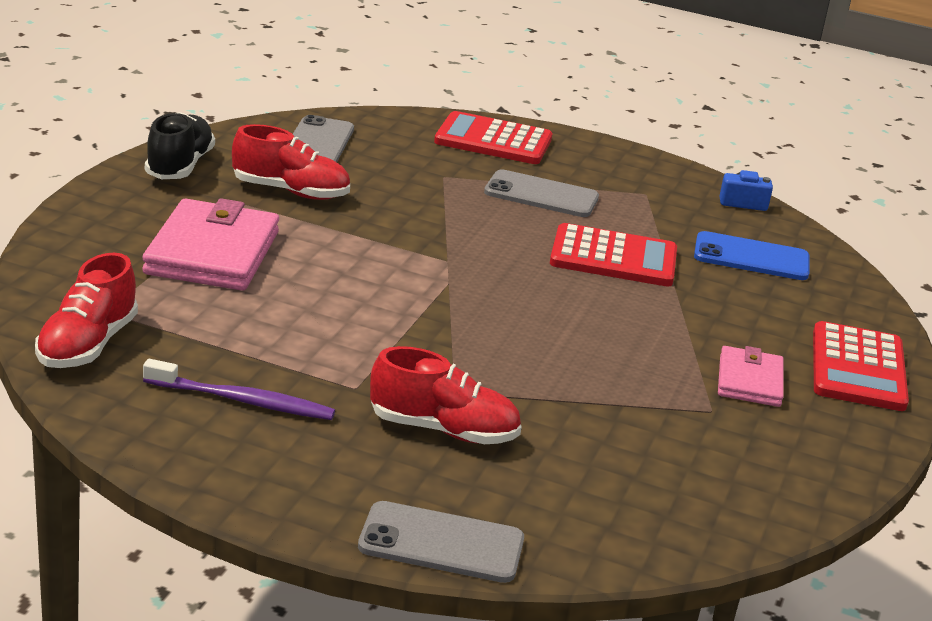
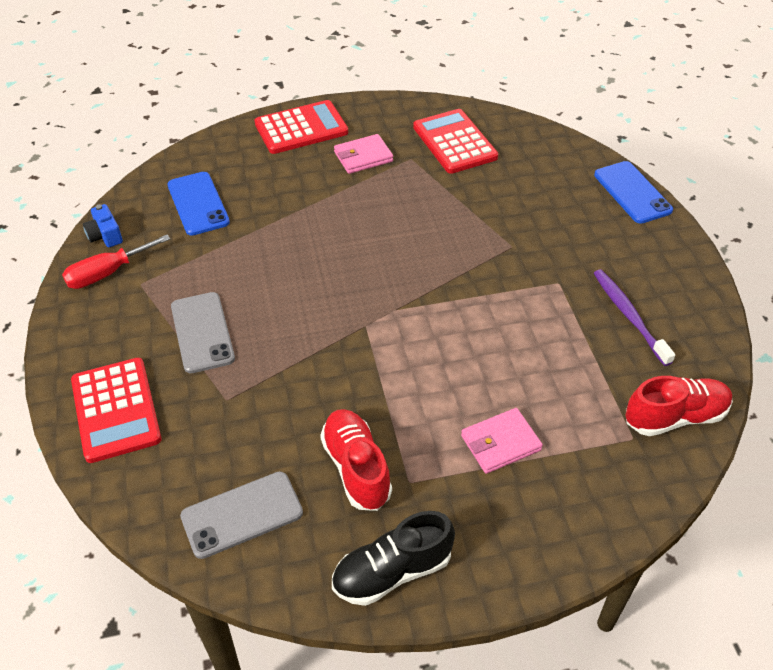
camera: 120 degrees left, 20 degrees up
(212, 253) = (500, 443): pink wallet -> pink wallet, size x0.56
(441, 543) = (632, 192): grey phone -> blue phone
(443, 430) = (551, 233): red shoe -> none
(613, 258) = (269, 257): red calculator -> red calculator (455, 142)
(679, 187) = (107, 273): none -> red screwdriver

